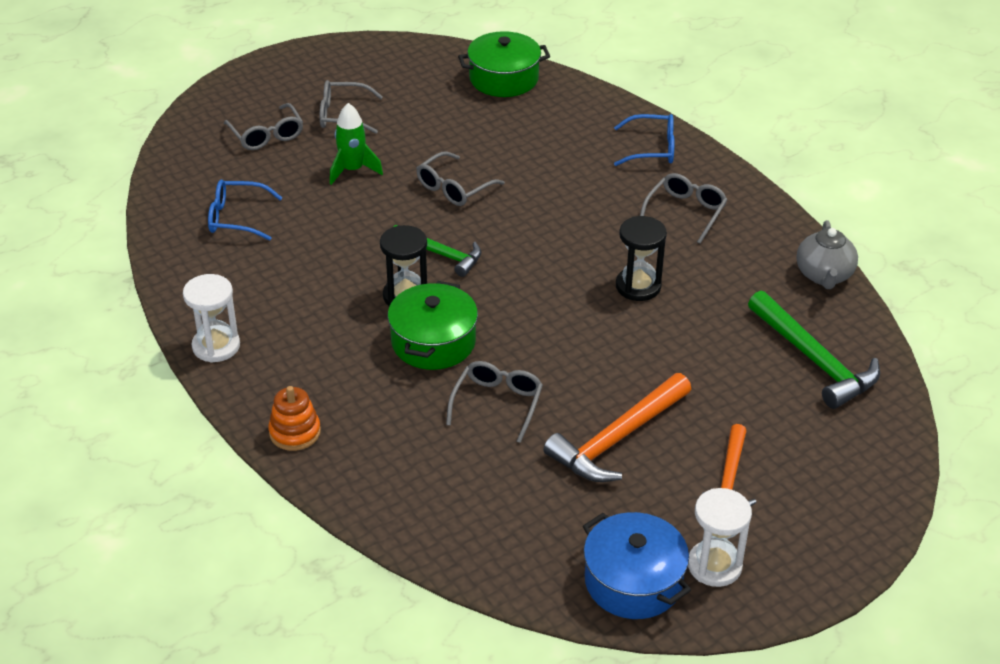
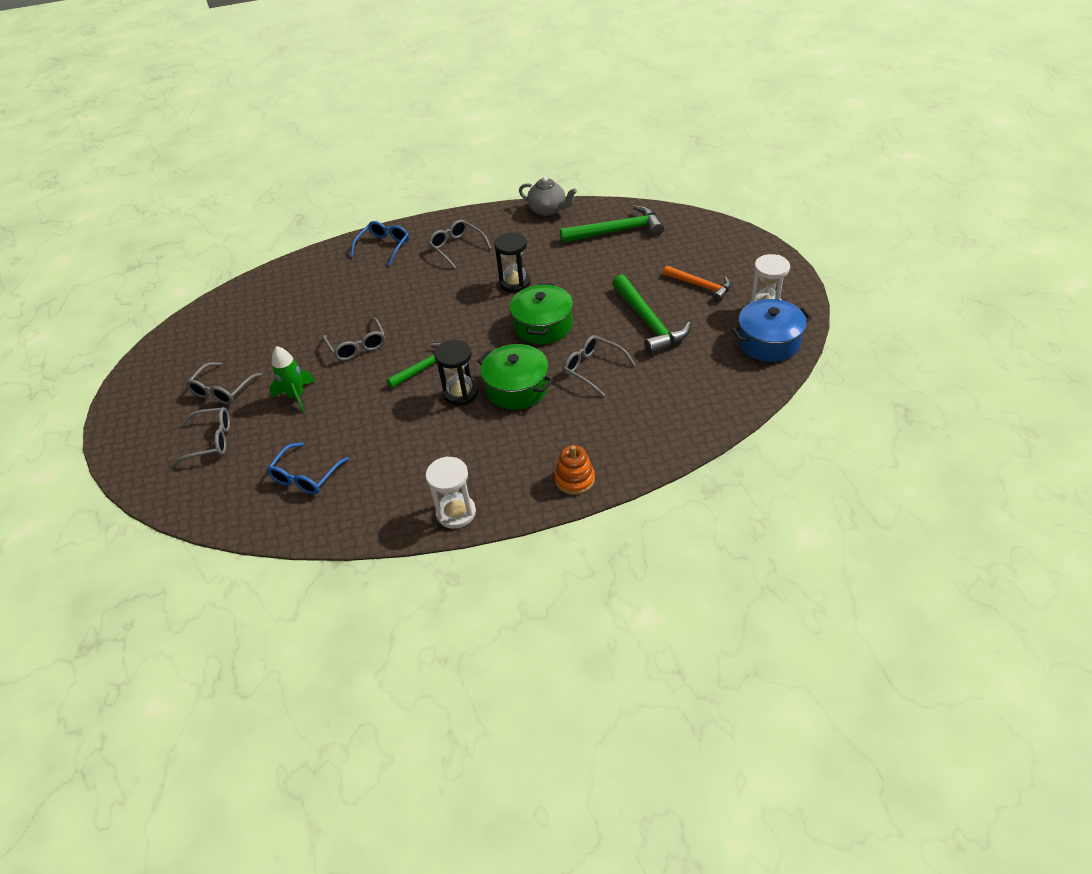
camera: 65 degrees left, 5 degrees up
(504, 79) = (251, 296): green pot -> green pot (543, 325)
(617, 439) = (648, 322): orange hammer -> green hammer

